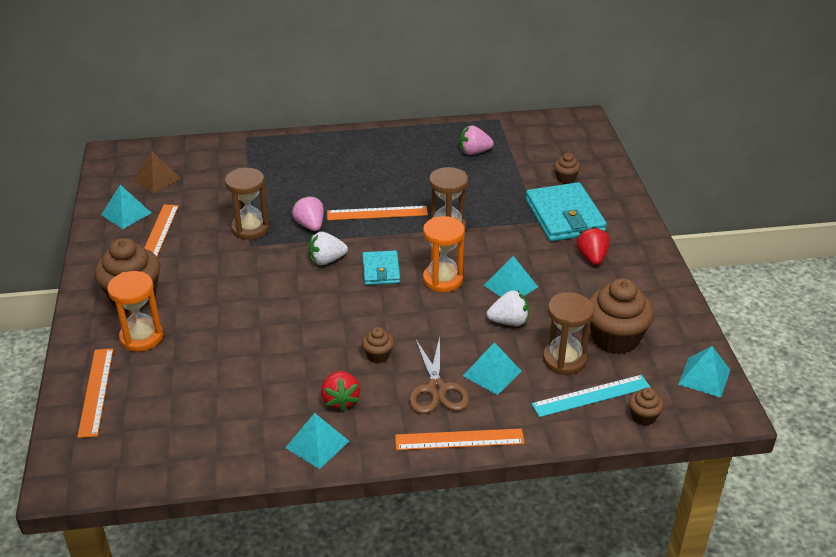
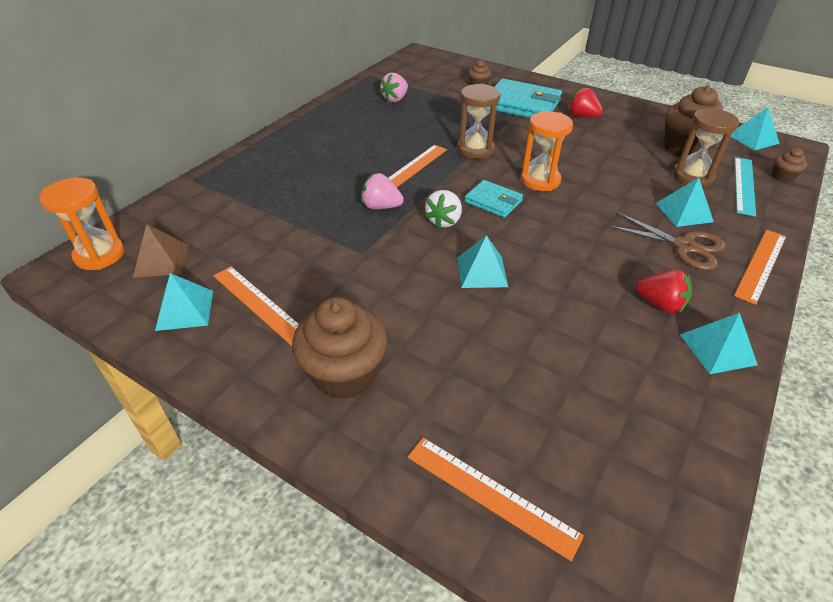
camera: 50 degrees left, 5 degrees up
(141, 337) = (426, 401): orange hourglass -> orange hourglass (99, 255)
(250, 228) = (337, 240): brown hourglass -> none
(378, 355) = (611, 255): brown cupcake -> none
(509, 321) = (624, 177): white strawberry -> none
(511, 286) = (581, 157): turquoise pyramid -> turquoise pyramid (482, 271)

